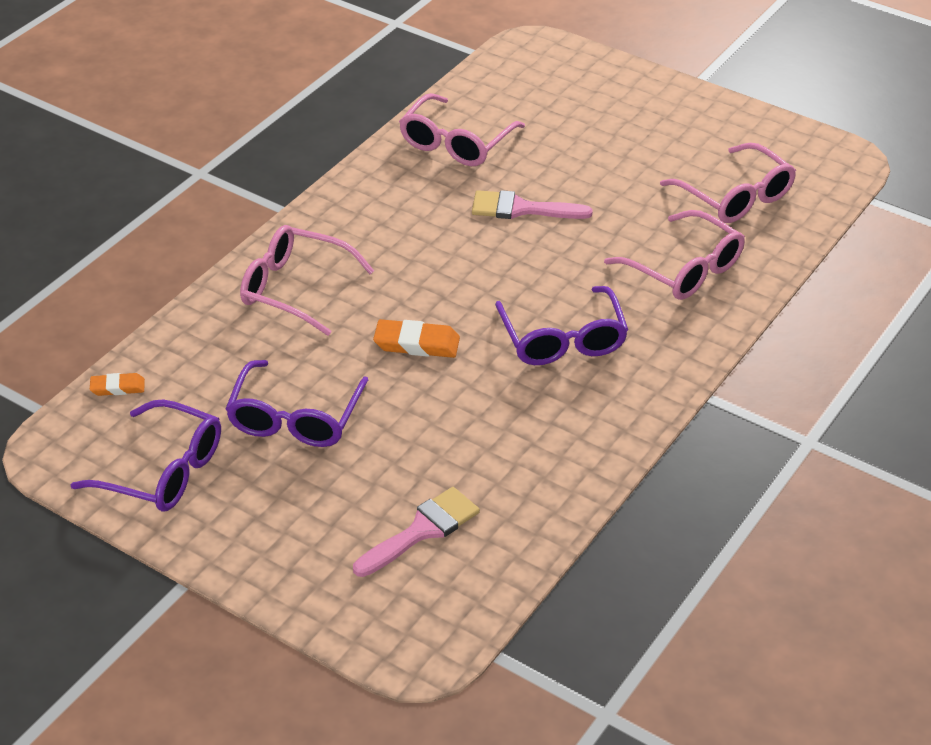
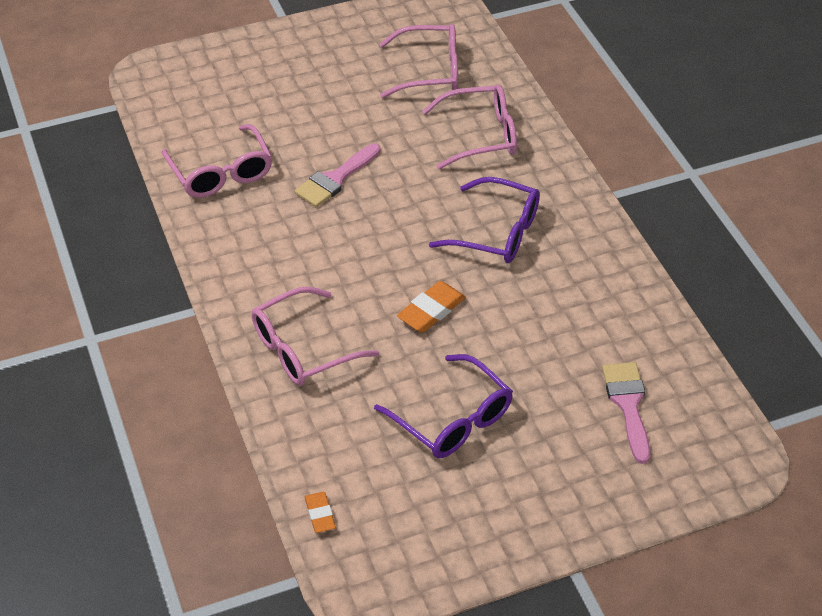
camera: 55 degrees left, 5 degrees up
(117, 387) = (320, 514): orange eraser -> orange eraser turned 45 degrees counterclockwise
(163, 471) = (444, 528): purple glasses -> none

